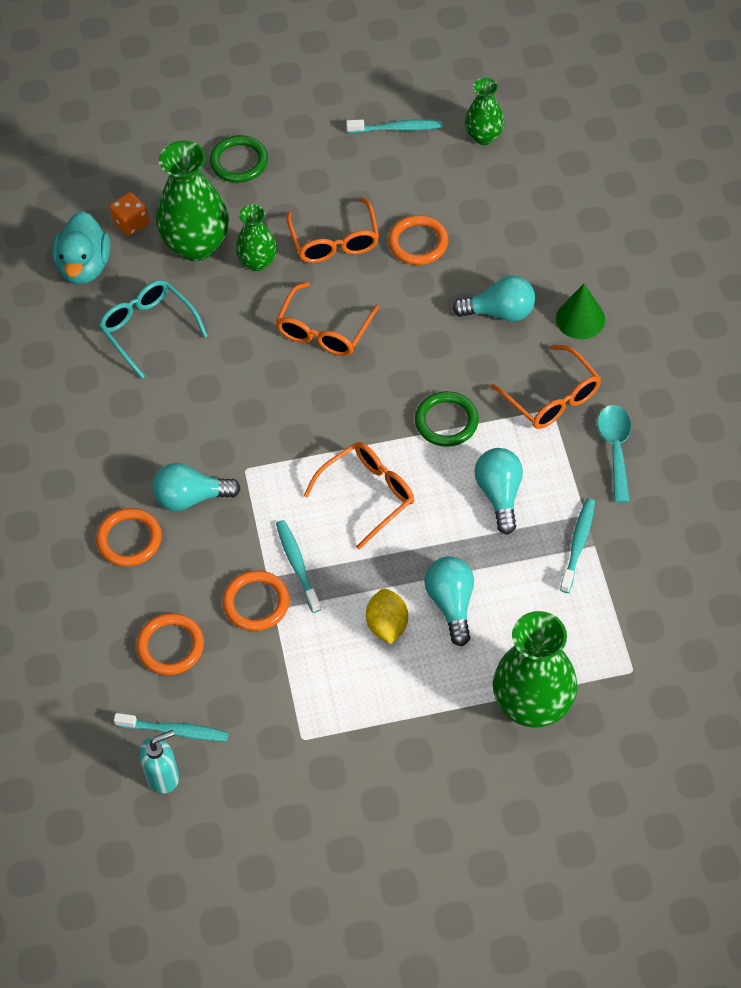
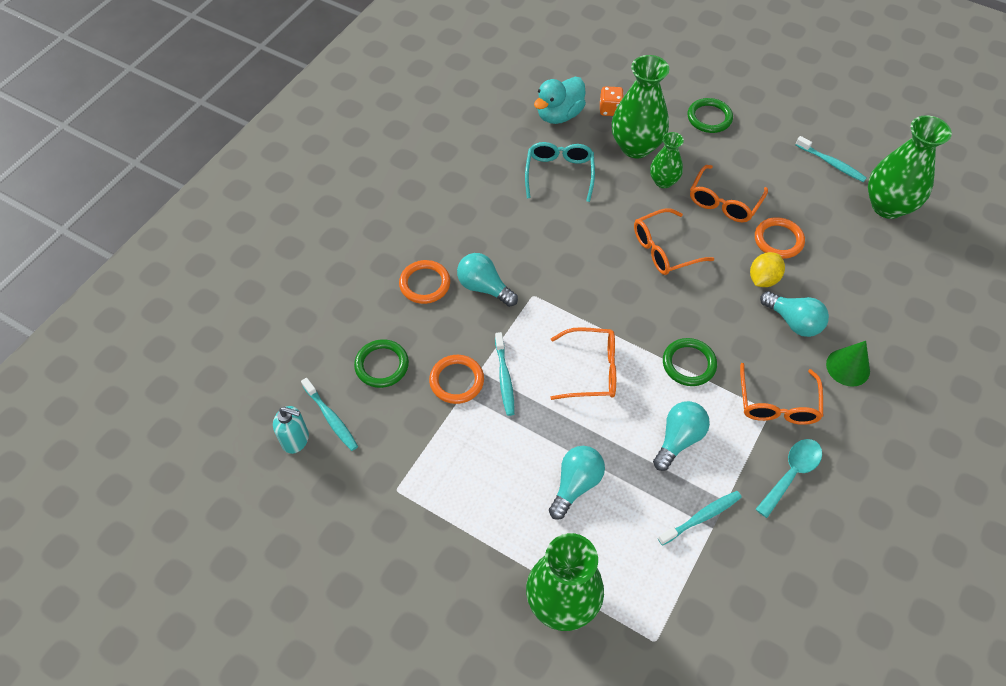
camera: 40 degrees right, 0 degrees up
(170, 646) = (382, 365): orange ring -> green ring
(297, 565) = (504, 378): turquoise toothbrush -> turquoise toothbrush turned 150 degrees clockwise
(387, 625) = (521, 463): yellow lemon -> yellow lemon (763, 279)
(484, 136) = (887, 206): green vase -> green vase, size x1.77

